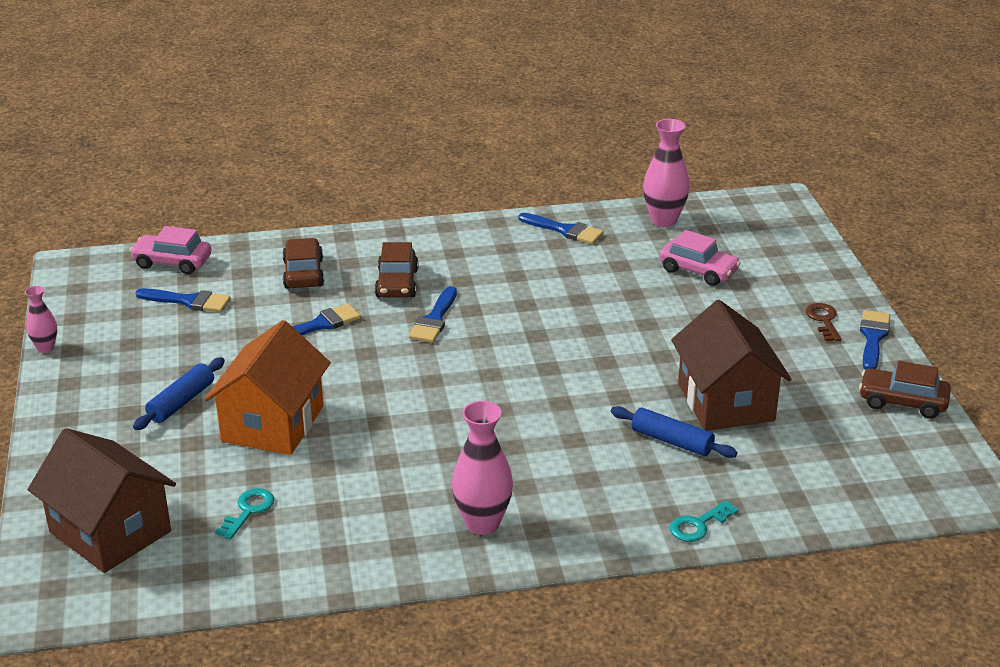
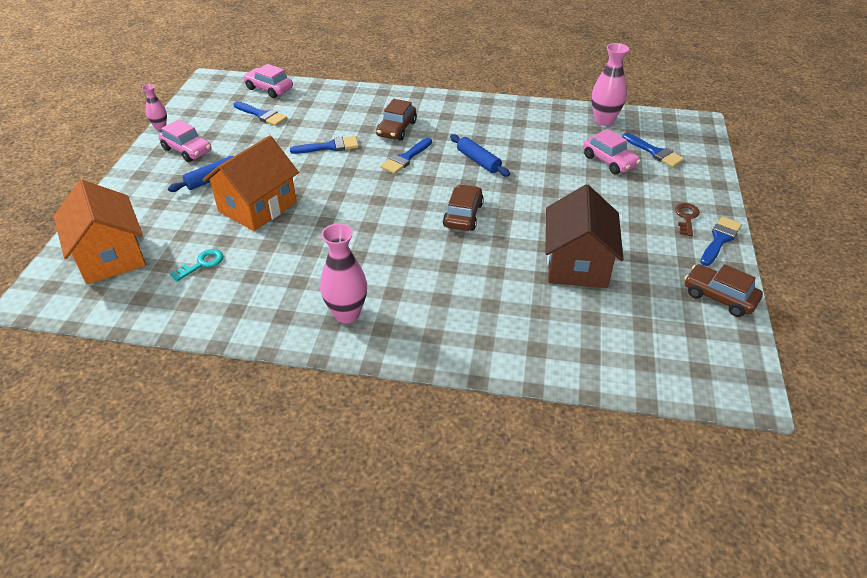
camera: 20 degrees right, 10 degrees up
(110, 531) = (110, 256): brown house -> orange house
(112, 371) = (187, 150): none -> pink car
(303, 273) = (342, 111): brown car -> brown car (463, 215)
(565, 230) = (530, 115): blue brush -> blue brush (654, 152)
(672, 441) = (519, 285): blue rolling pin -> blue rolling pin (478, 161)
(698, 525) = (502, 357): turquoise key -> none

